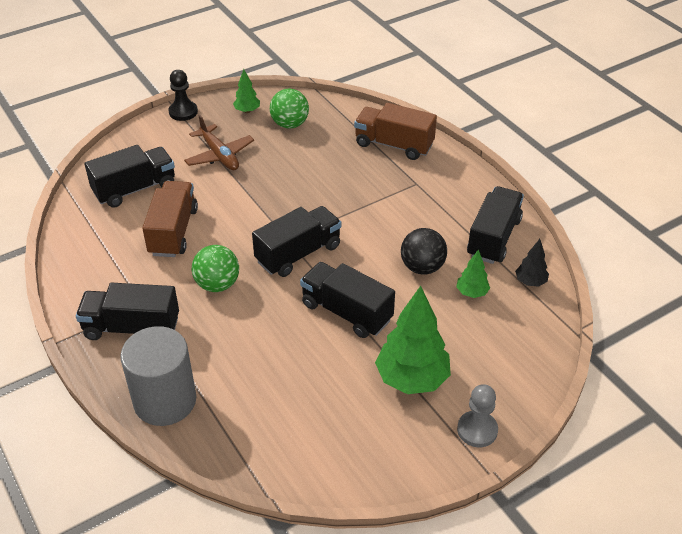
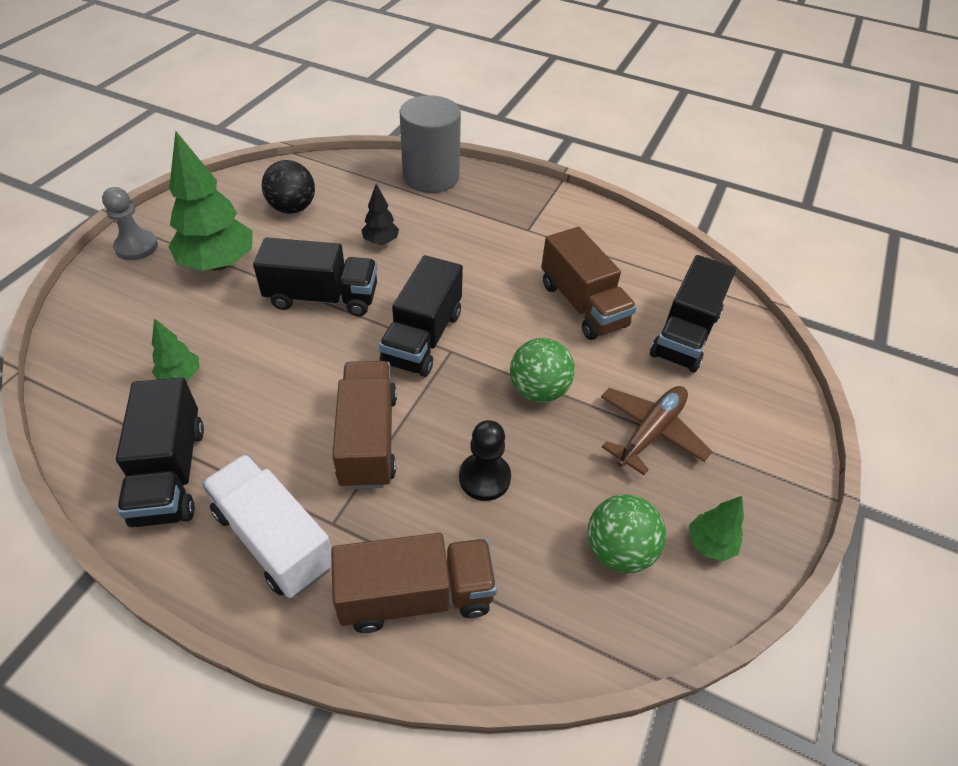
camera: 145 degrees right, 5 degrees up
(132, 328) = (515, 210): black truck -> none
(183, 112) = (790, 487): black pawn -> black pawn (484, 478)
(217, 284) = (479, 272): green ball -> green ball (538, 390)
(219, 155) = (650, 432): brown plane -> brown plane turned 105 degrees clockwise
(374, 211) = (368, 439): none -> brown truck
(422, 267) = (259, 384): black ball -> black ball (292, 208)
(449, 188) = (274, 539): none -> white truck
(530, 282) = (100, 424): black tree -> black tree (381, 241)

